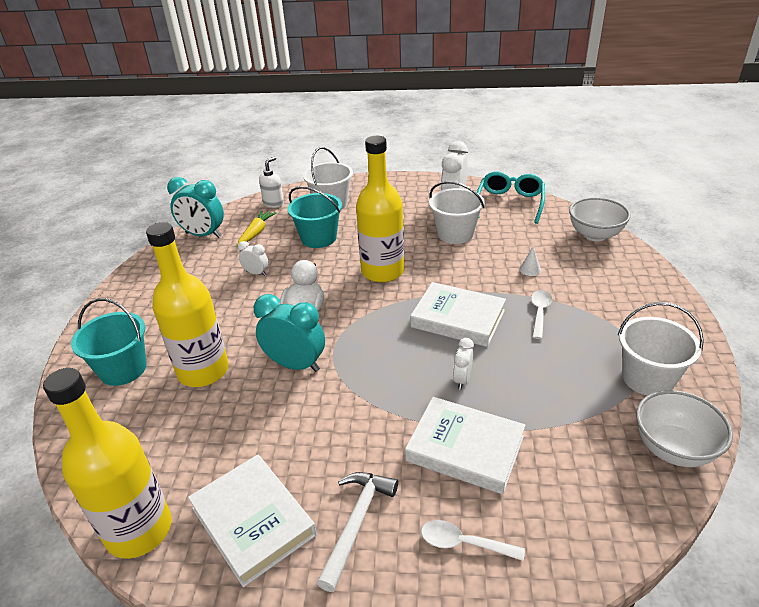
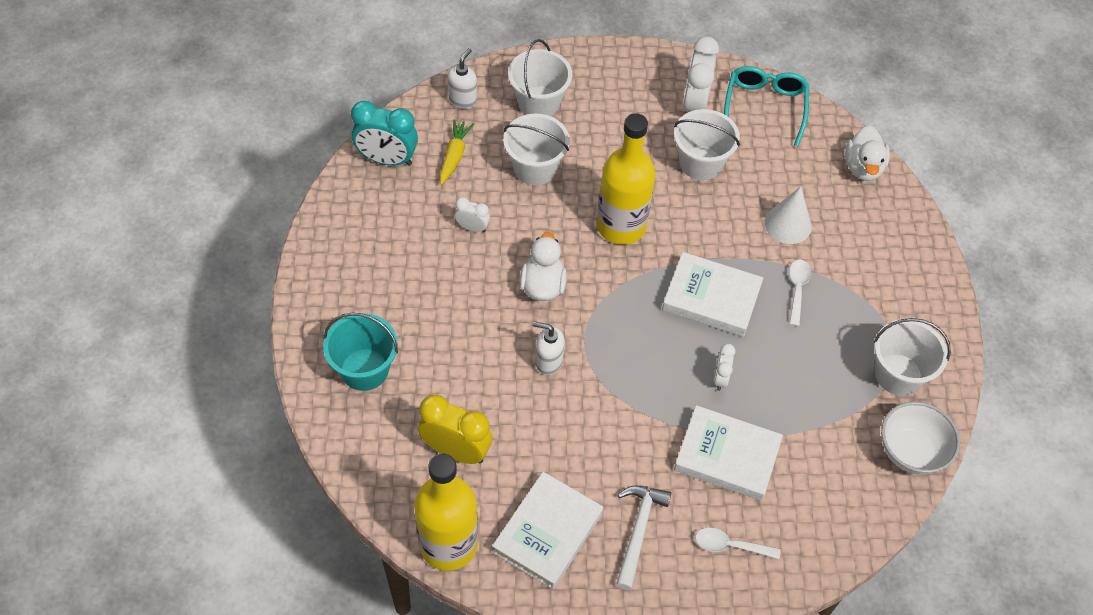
camera: 10 degrees left, 20 degrees up
(182, 438) = (456, 451): none -> yellow clock
(203, 371) = (452, 371): yellow bottle -> none
(253, 521) = (547, 533): white book -> white book turned 75 degrees clockwise
(295, 365) = (548, 361): turquoise clock -> white soap dispenser
(318, 238) = (535, 167): turquoise bucket -> white bucket
(530, 269) = (788, 224): white cone -> white cone, size x1.96
(595, 235) = (863, 167): white bowl -> white duck

